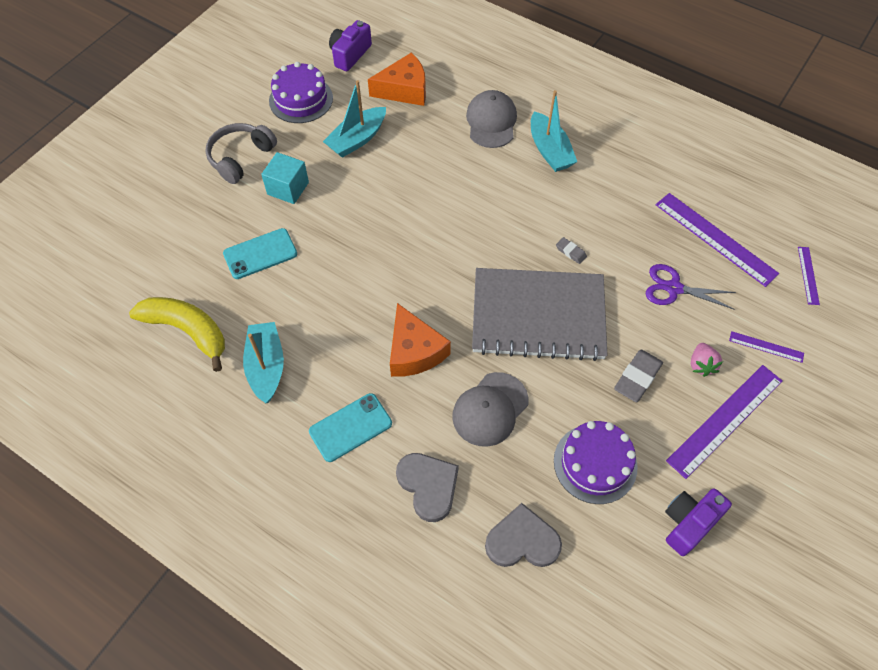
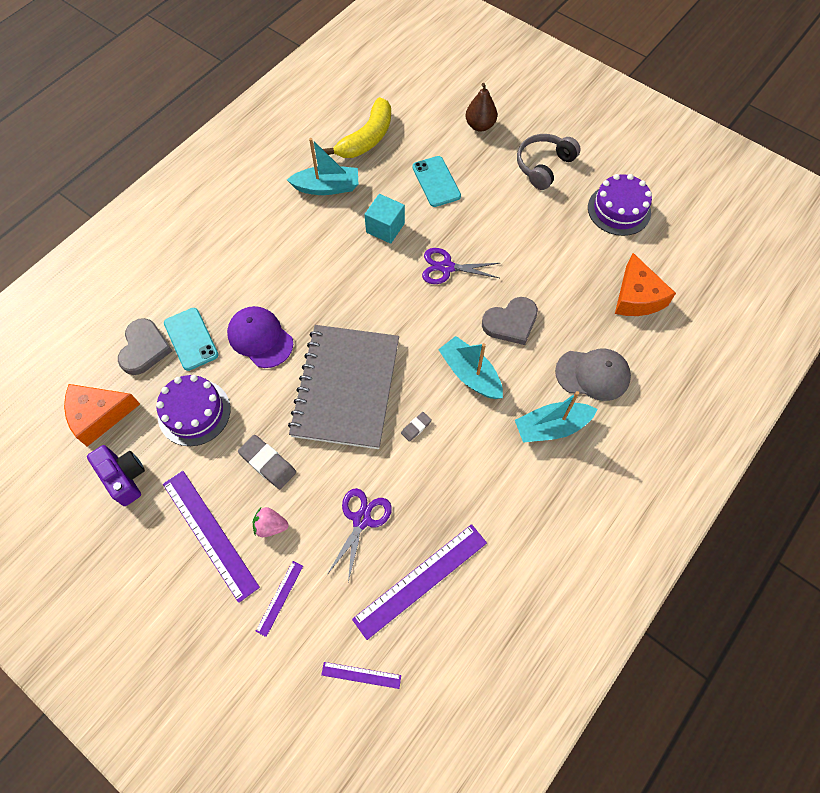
camera: 95 degrees right, 5 degrees up
(176, 216) = (480, 125): none -> brown pear
(241, 158) = (544, 166): grey headphones -> grey headphones turned 90 degrees counterclockwise
(288, 188) = (507, 200): turquoise cube -> turquoise cube (385, 228)
(350, 54) = (685, 251): purple camera -> none
(350, 427) = (264, 240): turquoise phone -> turquoise phone (191, 339)
(357, 139) = (567, 254): turquoise boat -> turquoise boat (470, 374)
(380, 237) = (446, 267): none -> purple scissors
(414, 351) = (325, 287): orange cheese -> orange cheese (99, 415)
(428, 486) = (204, 289): grey heart -> grey heart (511, 322)
(490, 409) = (260, 338): grey cap -> purple cap

